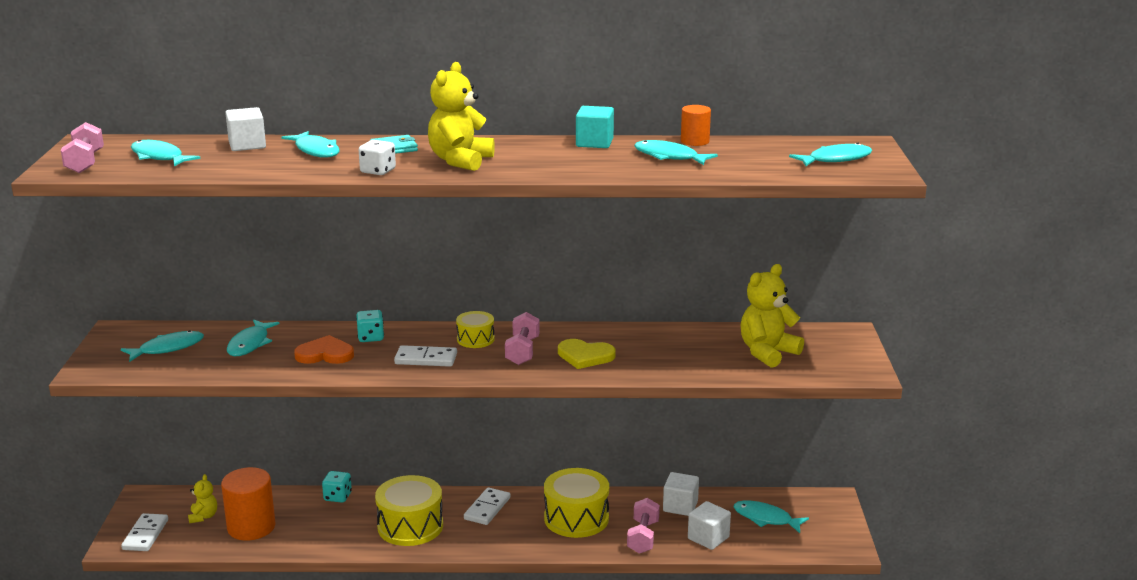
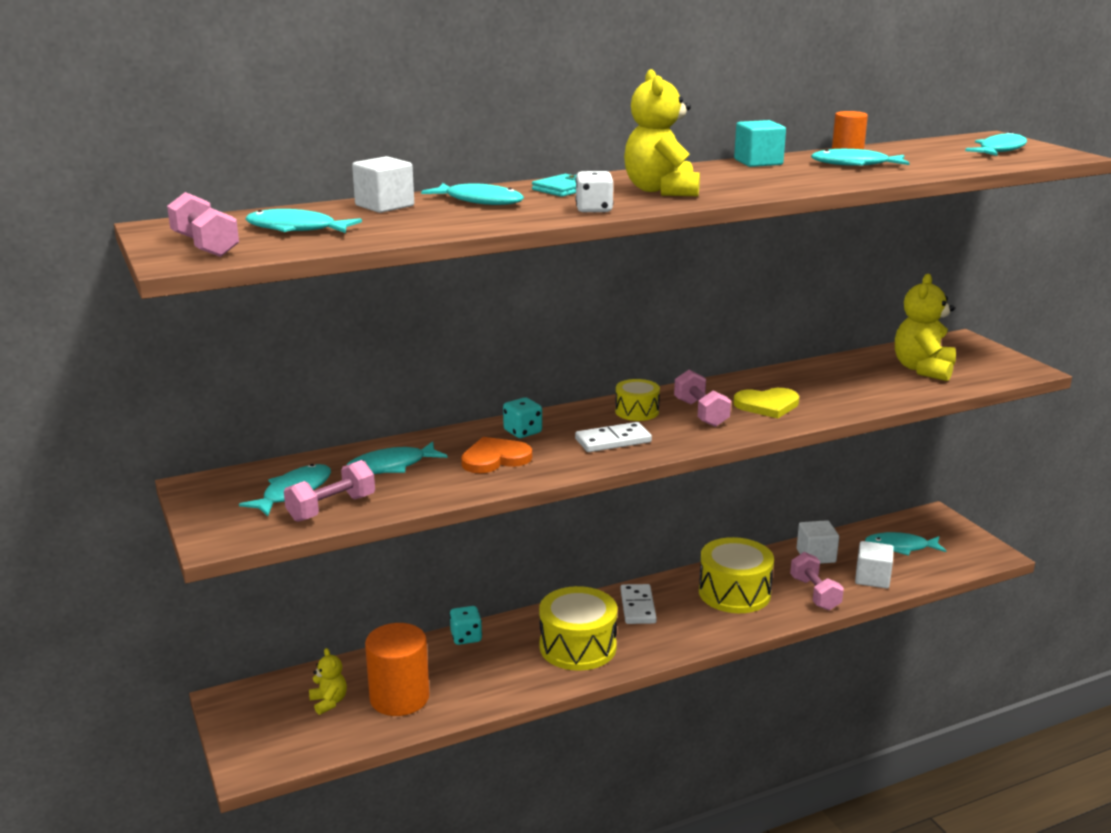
camera: 25 degrees left, 0 degrees up
(145, 535) = (275, 744): white domino -> none
(177, 365) = (331, 508): none -> pink dumbbell
(250, 344) = (391, 466): turquoise fish -> turquoise fish turned 75 degrees clockwise

